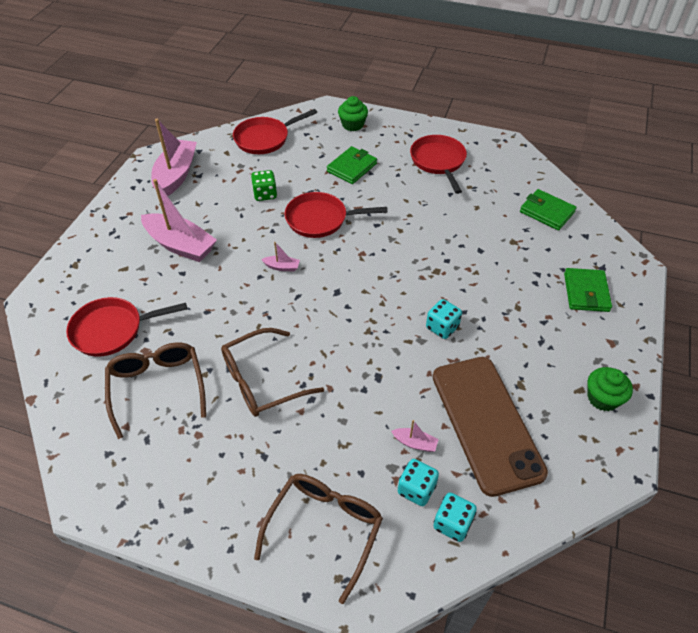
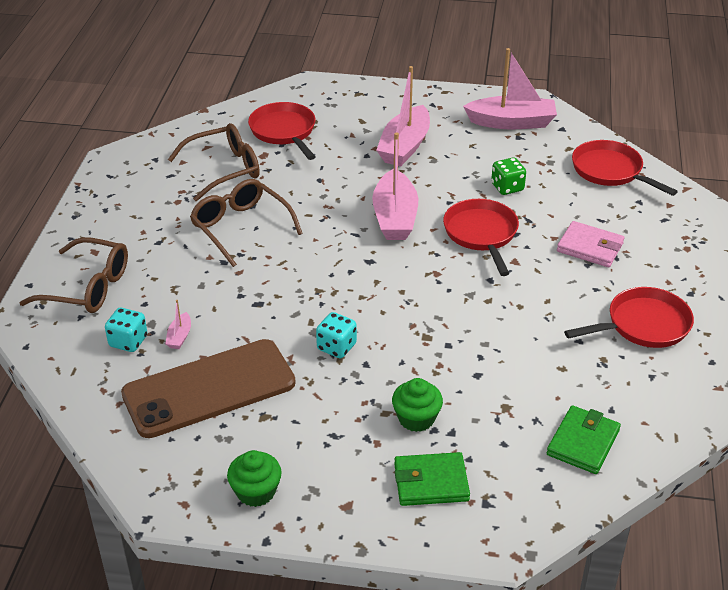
camera: 80 degrees right, 10 degrees down
(282, 267) = (395, 217): pink boat -> pink boat, size x2.35
(352, 125) = (682, 238): green cupcake -> green cupcake (416, 418)
(352, 167) = (590, 247): green wallet -> pink wallet
(452, 523) = (93, 368): turquoise dice -> none

